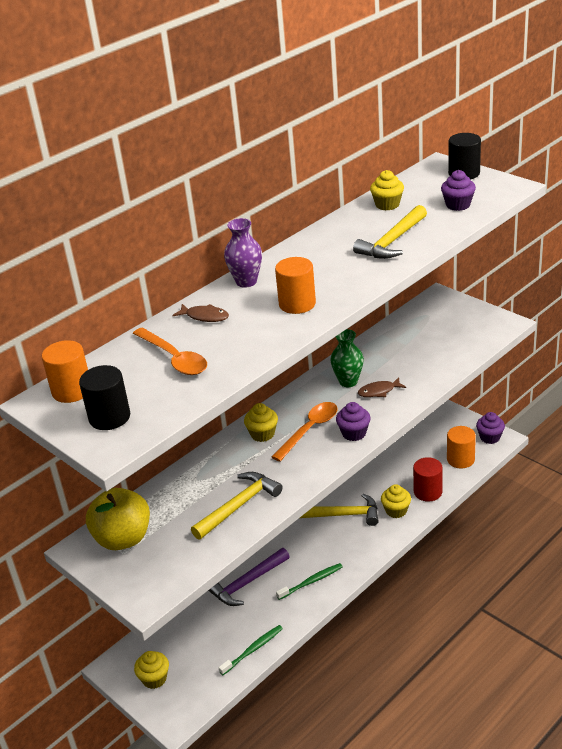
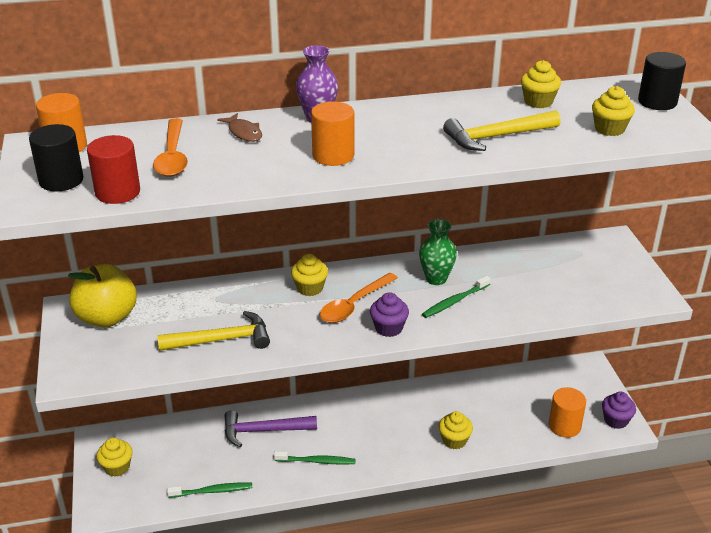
camera: 30 degrees right, 0 degrees up
(310, 430) = (354, 305): orange spoon -> orange spoon turned 150 degrees clockwise
(343, 515) = (402, 417): yellow hammer -> none
(379, 391) = (454, 301): brown fish -> green toothbrush
(428, 492) = (501, 439): red cylinder -> red cylinder (118, 192)
(458, 205) = (609, 129): purple cupcake -> yellow cupcake

